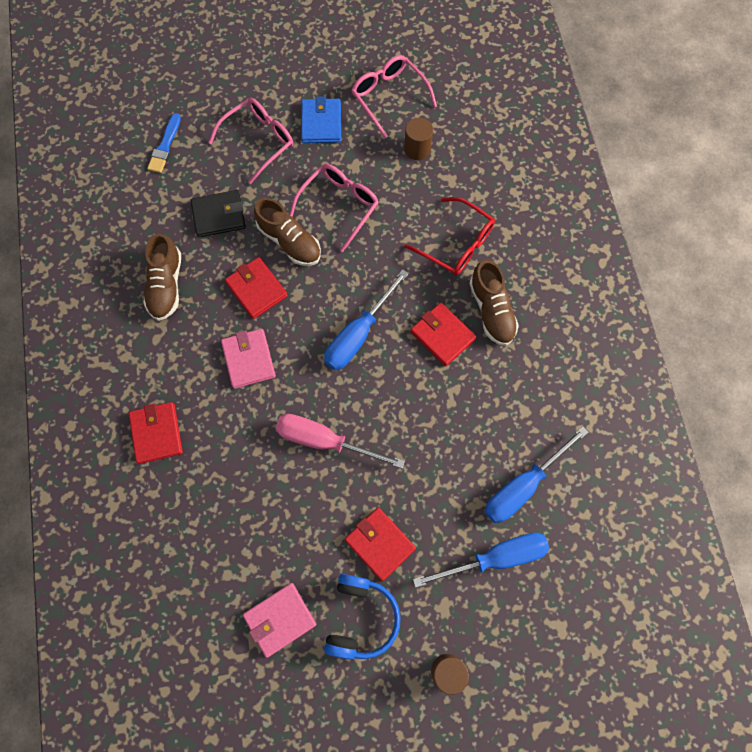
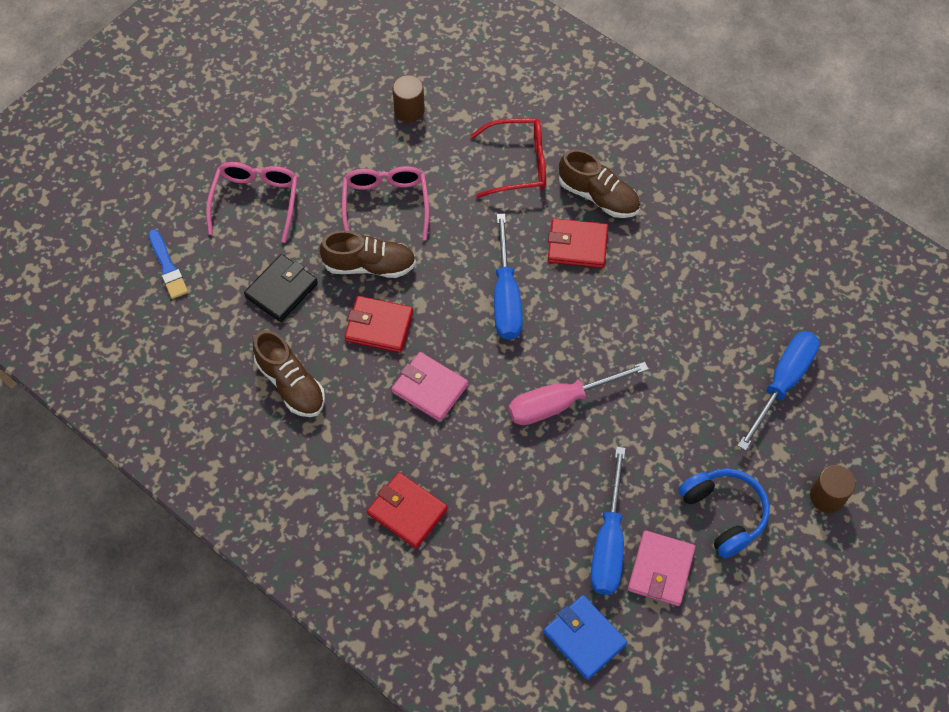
camera: 40 degrees left, 10 degrees down
(321, 123) = (300, 146): blue wallet -> blue wallet (584, 638)
(380, 544) = (684, 446): red wallet -> none
(389, 97) = (341, 83): pink glasses -> none
(523, 486) = (752, 312): blue screwdriver -> blue screwdriver (609, 542)

